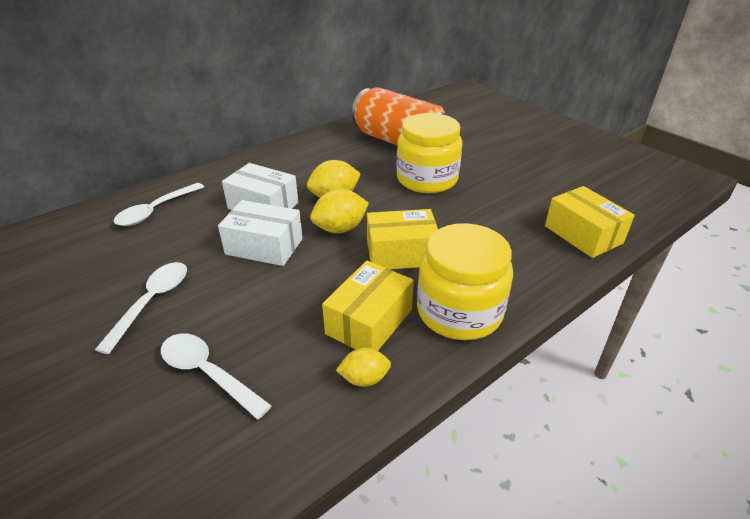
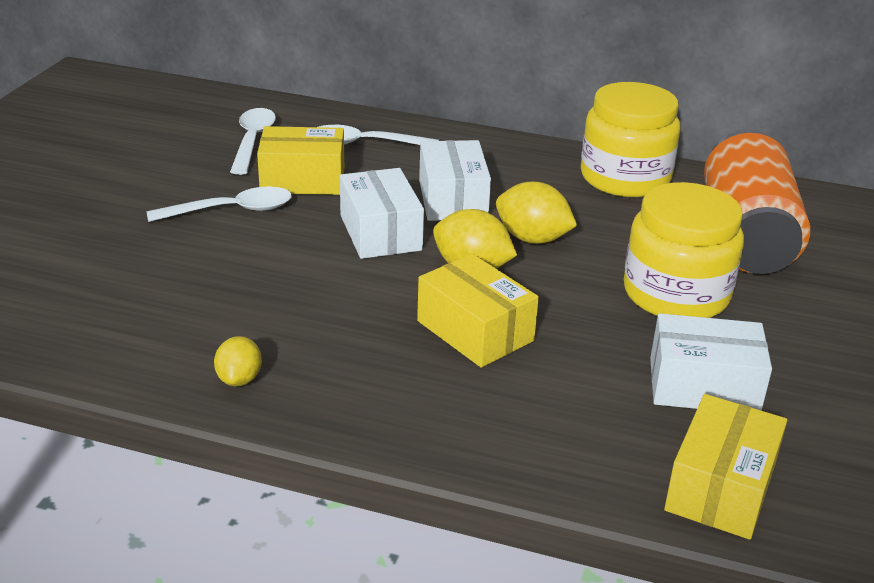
camera: 55 degrees right, 5 degrees down
(207, 373) = (170, 283): white spoon -> white spoon (252, 141)
(364, 378) = (239, 379): yellow lemon -> yellow lemon turned 45 degrees clockwise
(369, 321) = (327, 351): yellow box -> yellow box (303, 180)
(459, 311) = (409, 413): yellow jar -> yellow jar (625, 178)
(505, 205) = (703, 386): none -> white box

